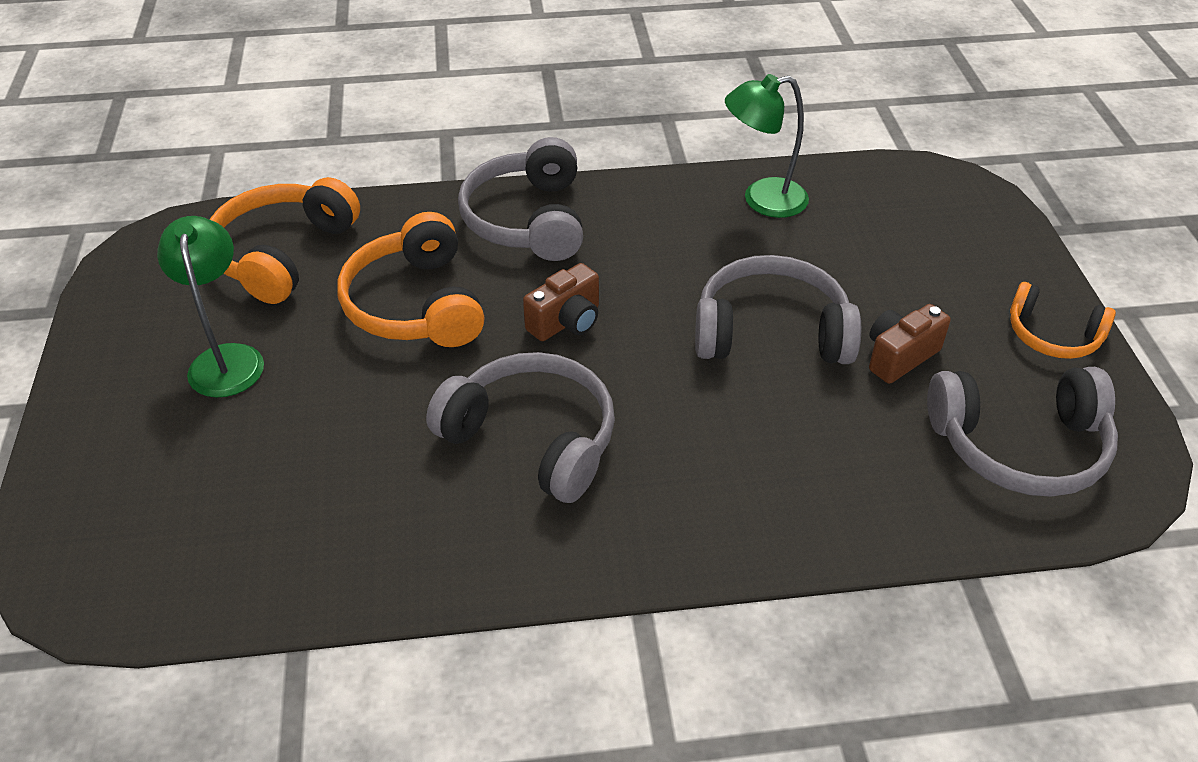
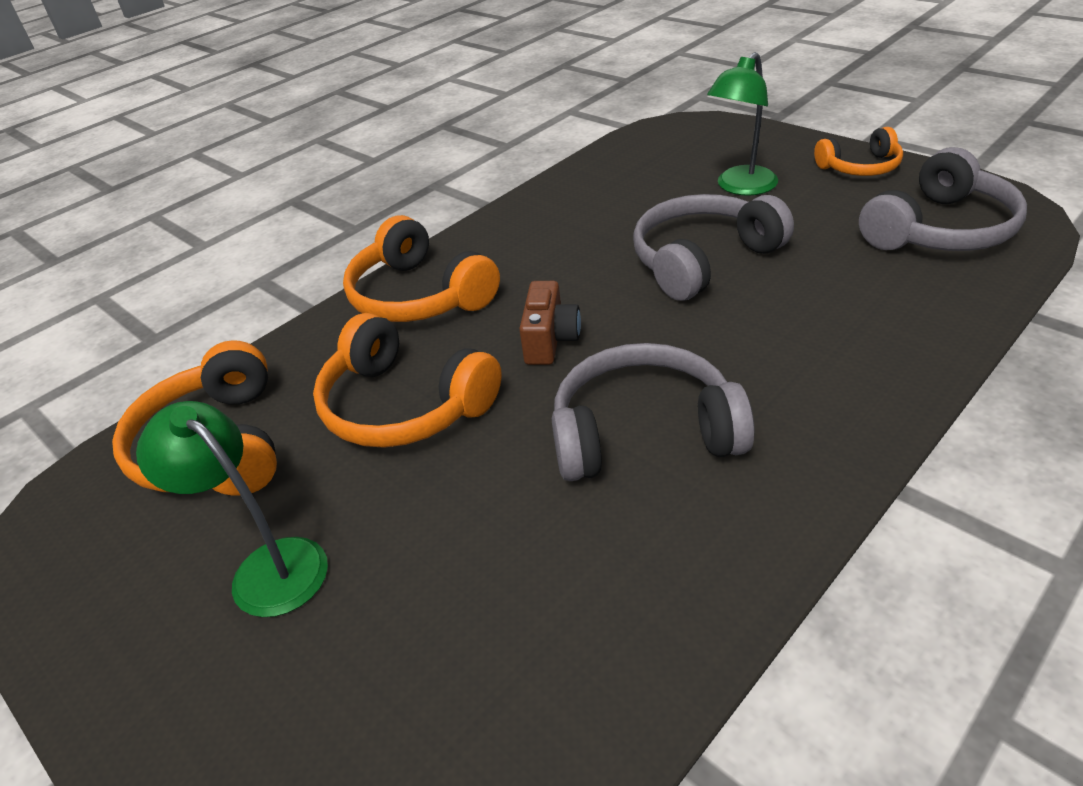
camera: 35 degrees left, 5 degrees down
(528, 219) = (419, 296): grey headphones -> orange headphones
(762, 200) = (578, 194): green lamp -> green lamp (740, 187)
(899, 356) = (800, 226): brown camera -> none

